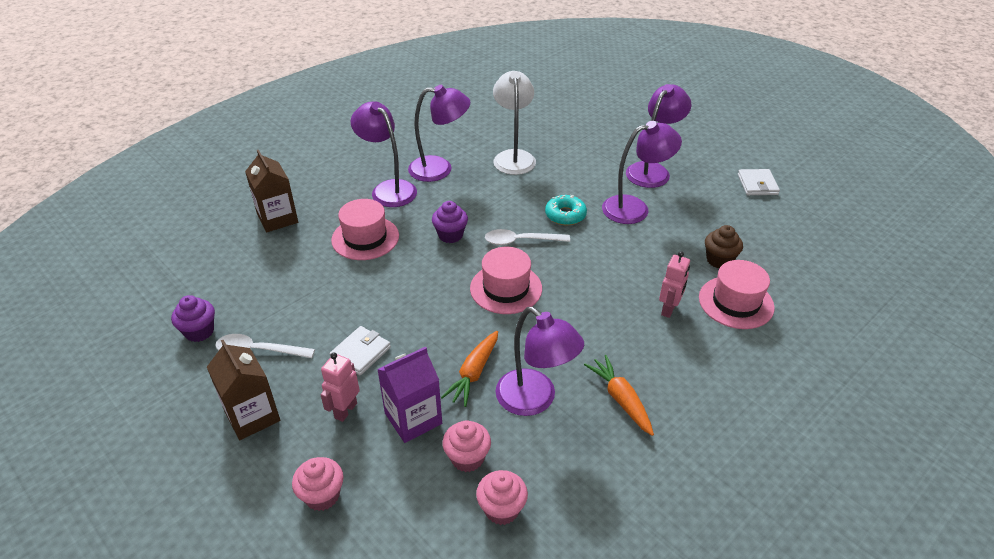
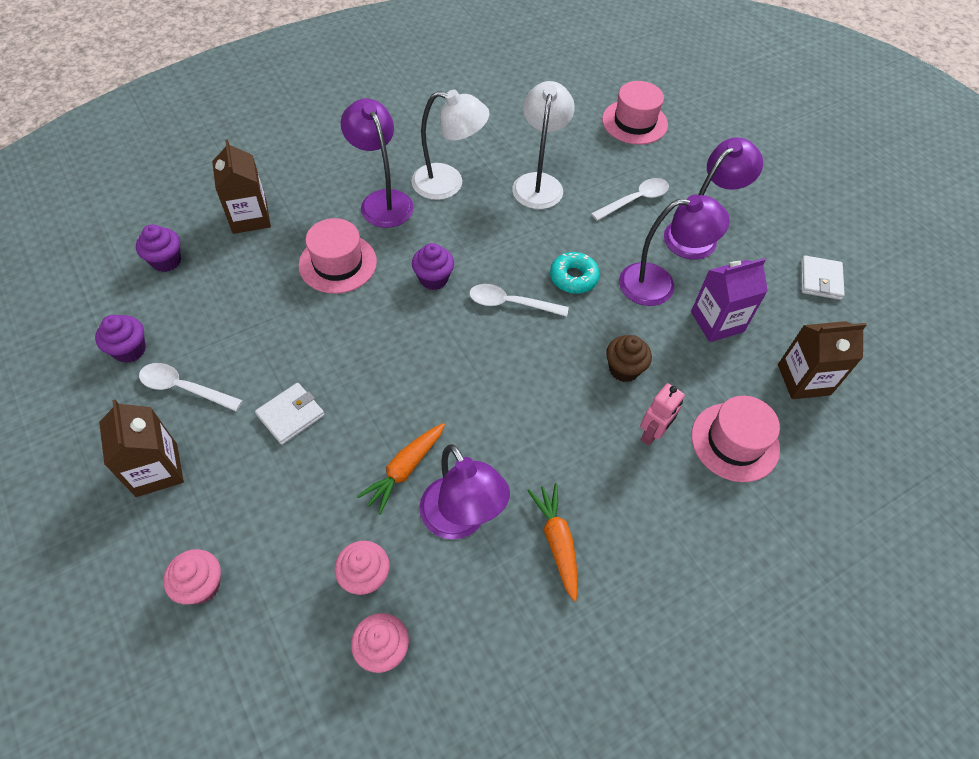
camera: 10 degrees right, 15 degrees up
(212, 261) = (166, 261): none -> purple cupcake
(345, 410) = (254, 485): pink robot -> none
(413, 418) = (322, 513): purple carton -> purple carton (717, 322)
(439, 169) = (448, 183): purple lamp -> white lamp
(506, 288) = (474, 365): pink hat -> pink hat (634, 122)
(595, 156) = (635, 200): none -> white spoon
(719, 260) = (735, 379): brown cupcake -> brown cupcake (624, 369)
(771, 251) = (803, 379): none -> brown carton

